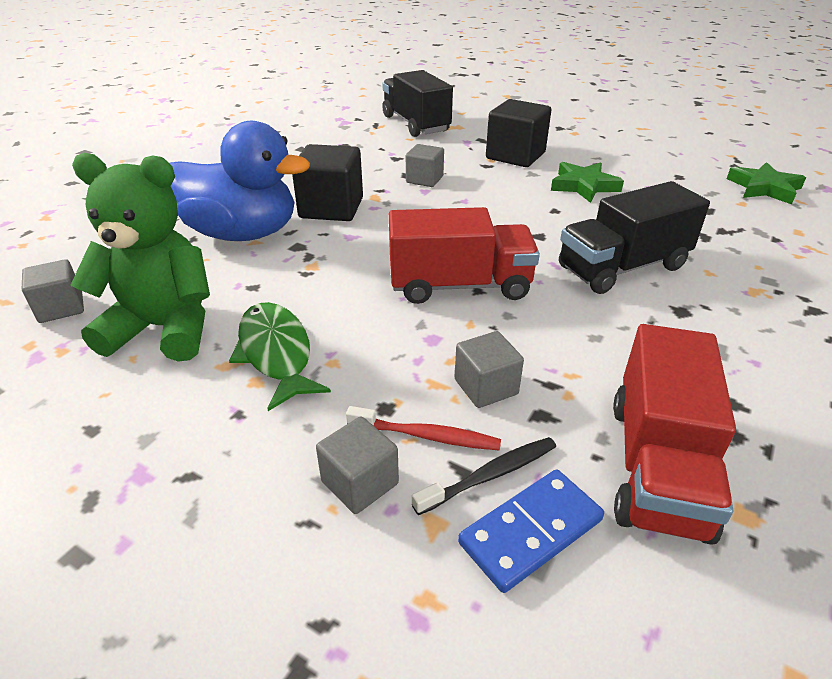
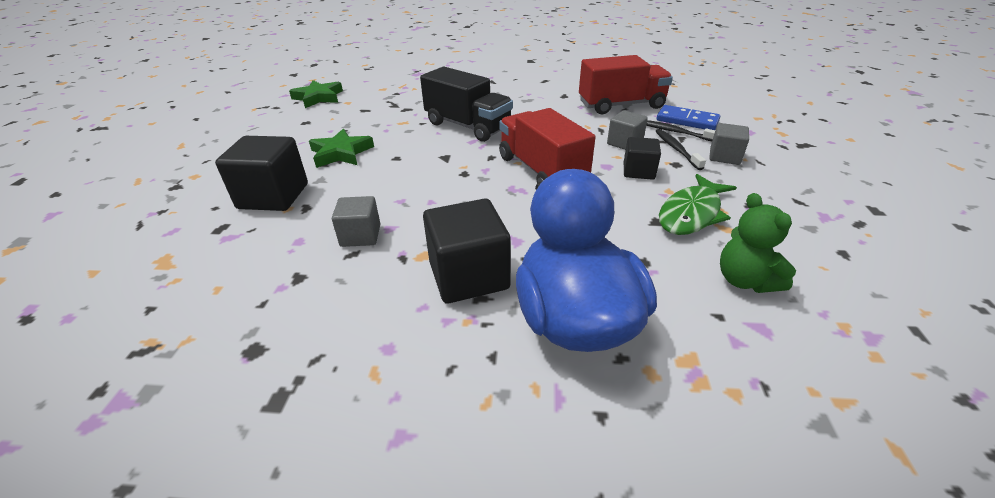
camera: 115 degrees left, 0 degrees up
(61, 308) = (827, 378): grey cube -> none
(164, 328) = (745, 280): green teddy bear -> green teddy bear, size x0.58
(396, 359) = (638, 171): none -> black cube
(415, 124) = (146, 303): black truck -> none
(426, 436) = (676, 149): red toothbrush -> black toothbrush

